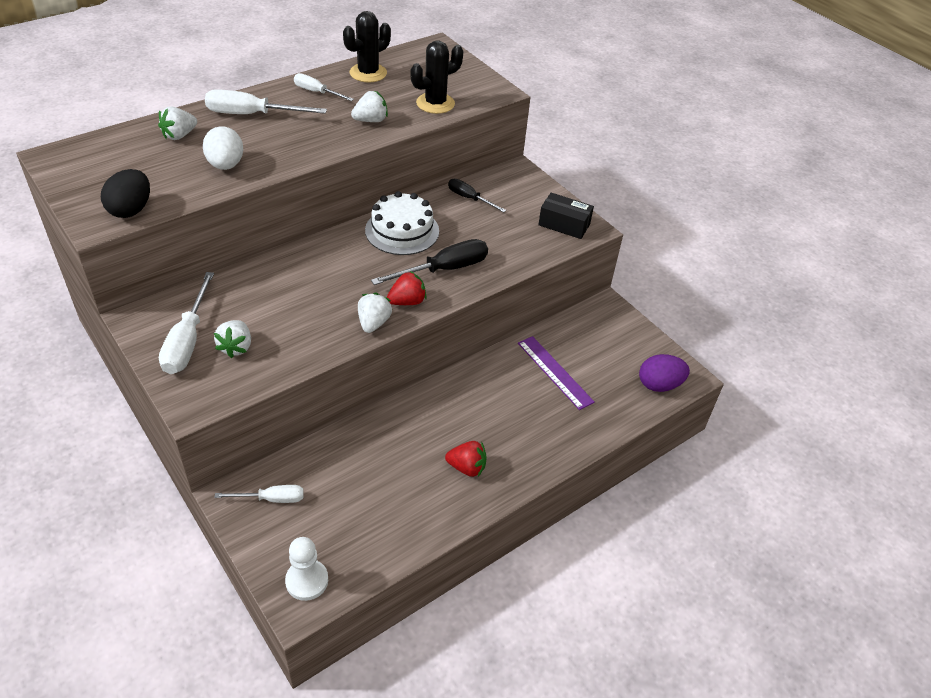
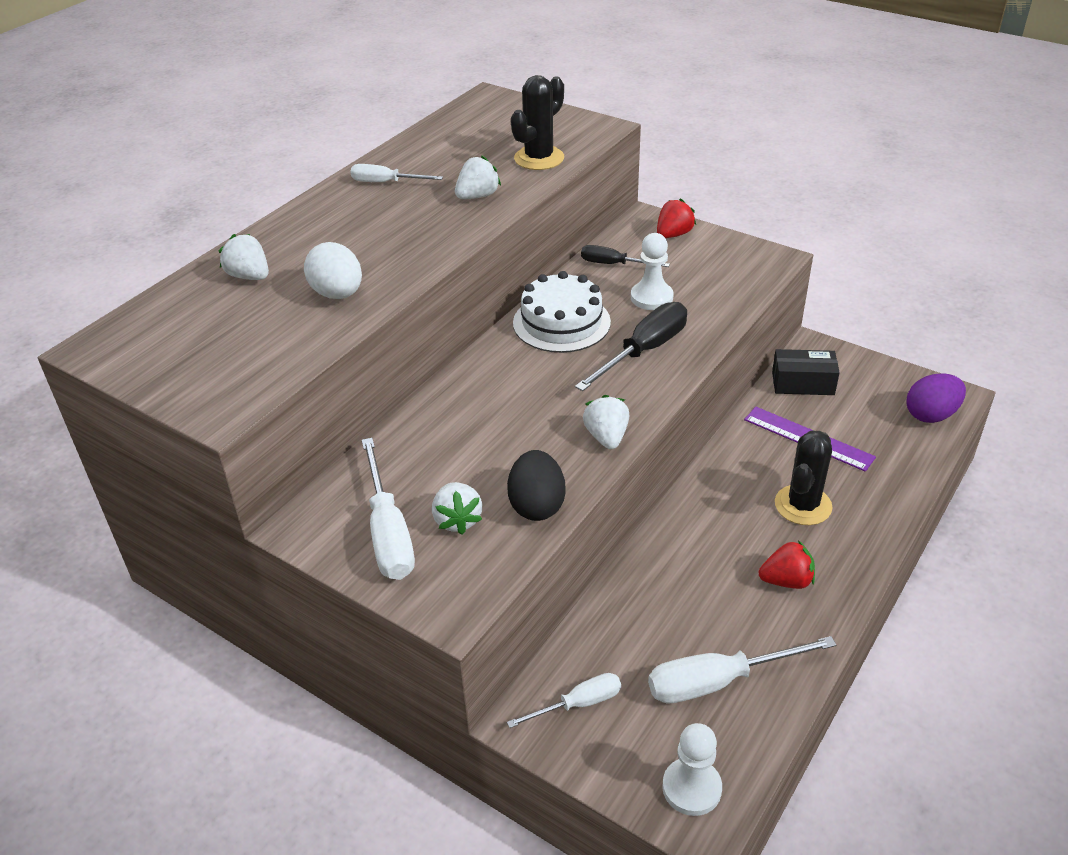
camera: 15 degrees left, 5 degrees down
(131, 210) = (254, 381): black egg -> black egg (537, 505)
(179, 135) = (249, 276): white strawberry -> white strawberry turned 105 degrees clockwise
(252, 114) = (324, 228): white screwdriver -> white screwdriver (718, 681)
(368, 73) = (431, 146): black cactus -> black cactus (803, 505)
(407, 301) = (628, 400): red strawberry -> red strawberry (673, 234)
(478, 232) = (651, 297): none -> white pawn
(564, 224) = (742, 262): black box -> black box (803, 383)

